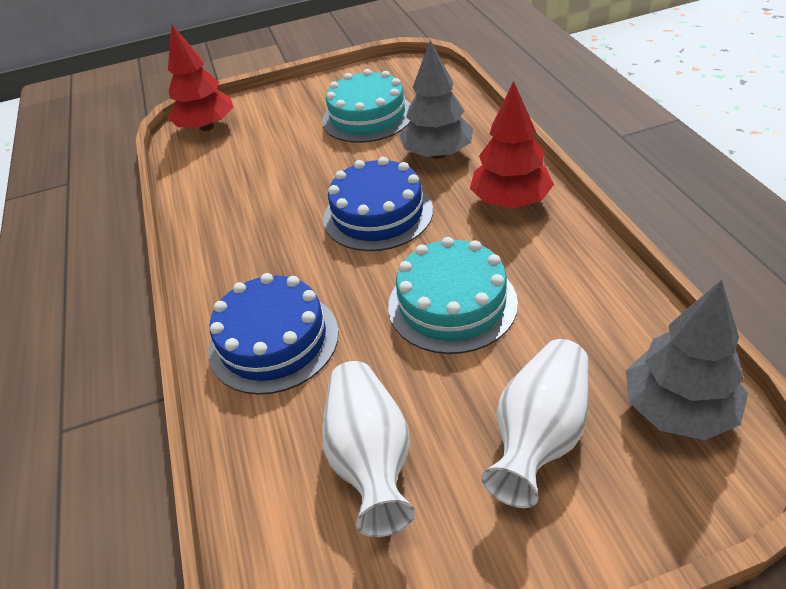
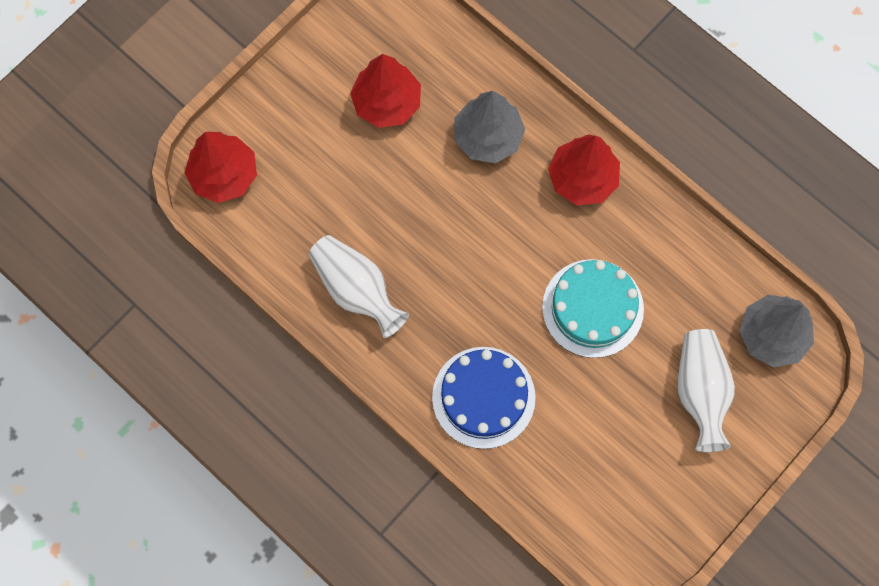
camera: 35 degrees left, 30 degrees up
(367, 117) = (387, 103): turquoise cake -> red tree
(370, 458) = (608, 455): white vase -> white vase (356, 290)
(378, 214) = (480, 235): blue cake -> none

